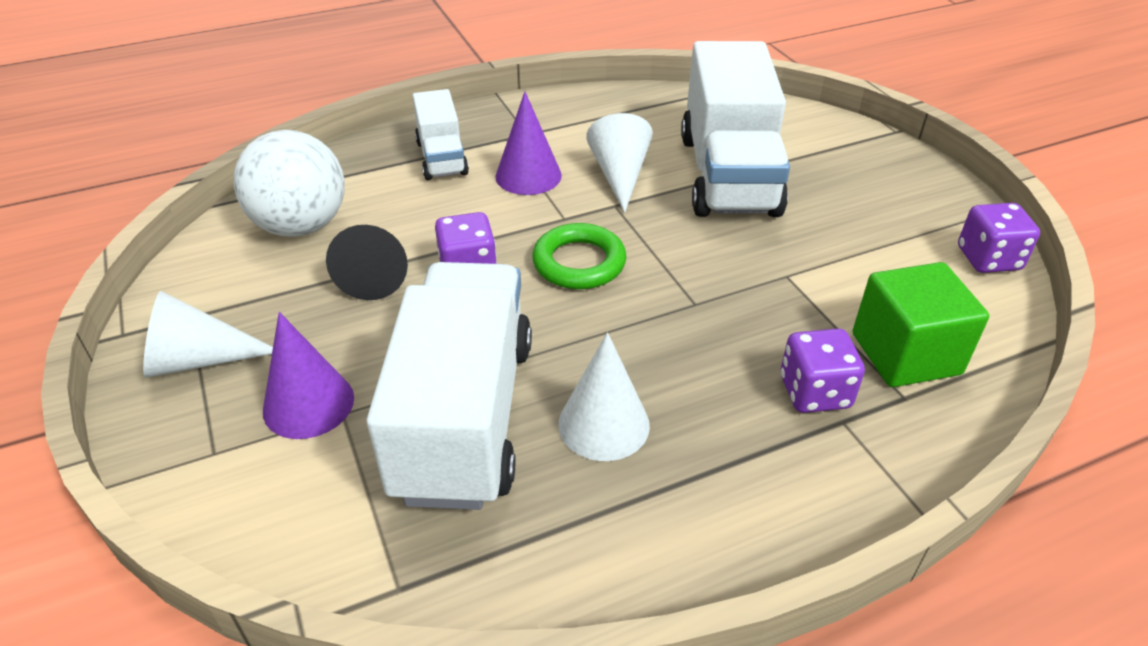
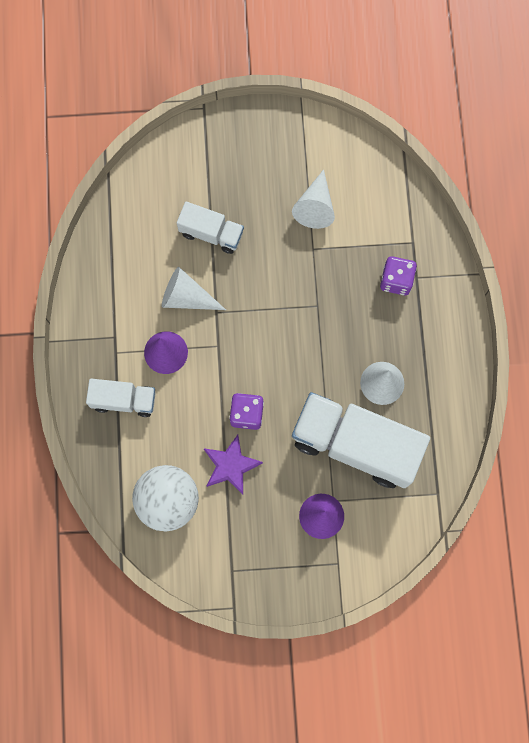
camera: 70 degrees left, 35 degrees up
(198, 359) = (269, 568): white cone -> white cone (315, 207)
(375, 273) = (231, 466): black cone -> purple star
(579, 263) = (262, 352): green ring -> none
(728, 175) = (211, 233): white truck -> white truck, size x0.52
(905, 354) = (388, 225): green cube -> none
(988, 259) = (338, 140): purple dice -> none

